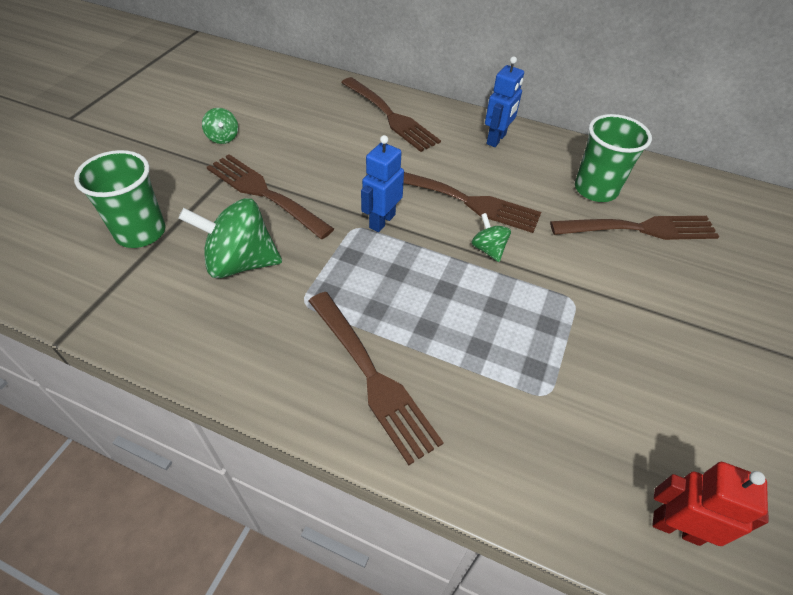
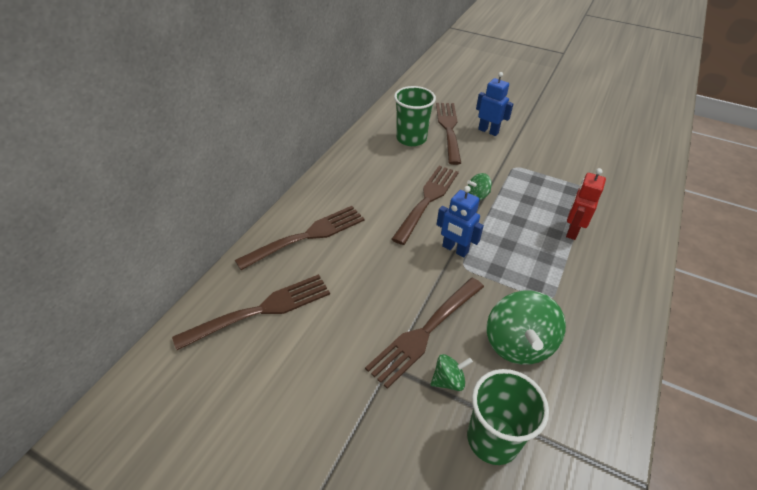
camera: 85 degrees left, 5 degrees down
(223, 138) = (330, 379): green spinning top -> green spinning top (448, 380)
(371, 377) = (602, 261): brown fork -> brown fork (261, 310)
(496, 139) = (350, 175): blue robot -> blue robot (488, 131)
(676, 527) = (643, 162): red robot -> red robot (572, 231)

